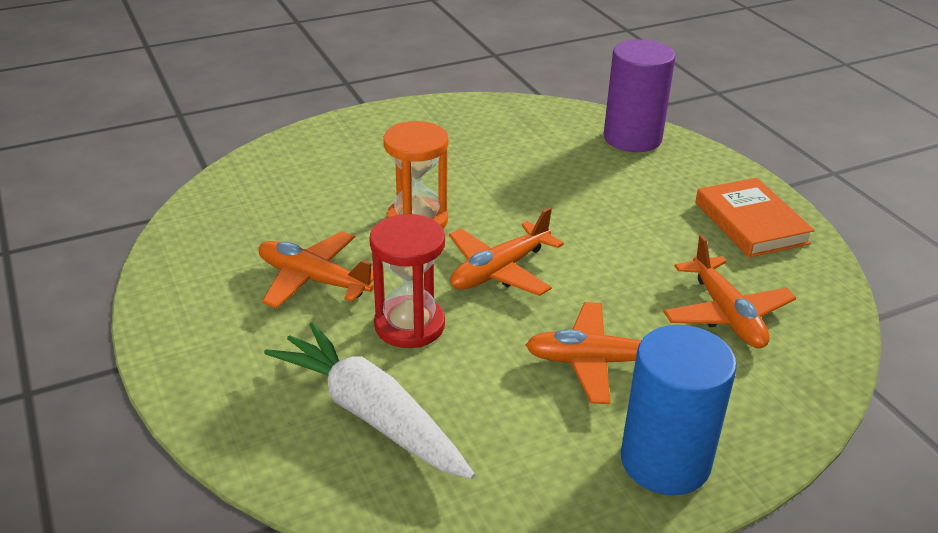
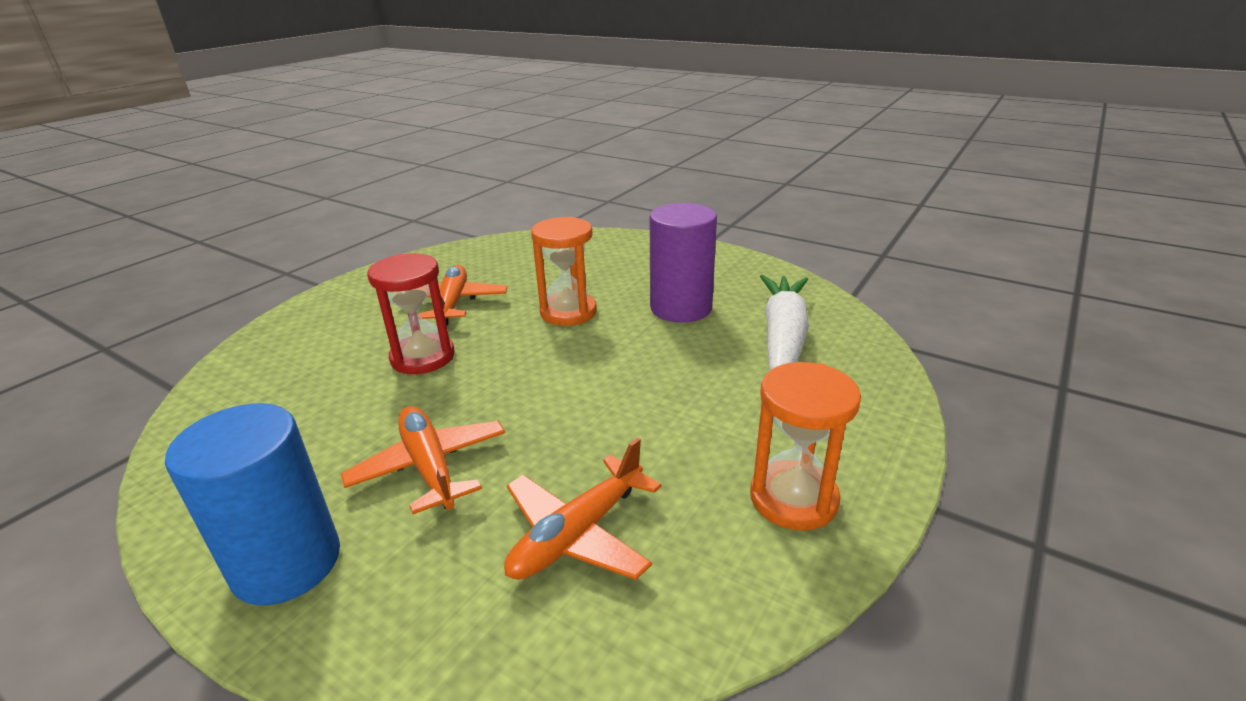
camera: 60 degrees right, 5 degrees down
(370, 413) = (303, 379): white carrot -> white carrot (783, 338)
(499, 270) = (532, 369): orange plane -> none
(632, 138) = (852, 363): purple cylinder -> purple cylinder (681, 308)
(750, 223) = (793, 498): orange book -> orange hourglass

